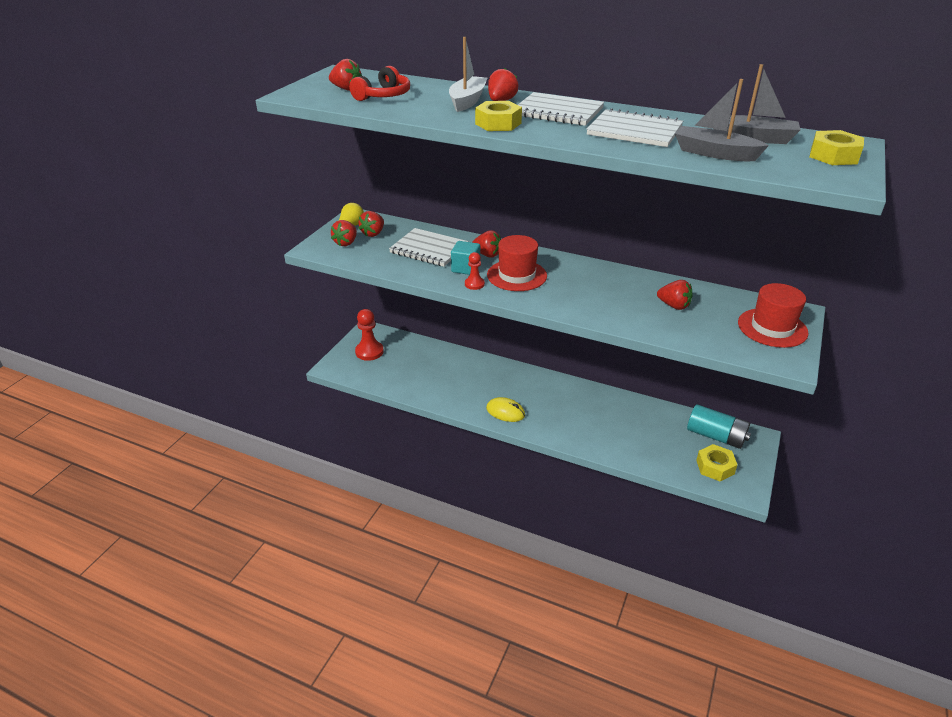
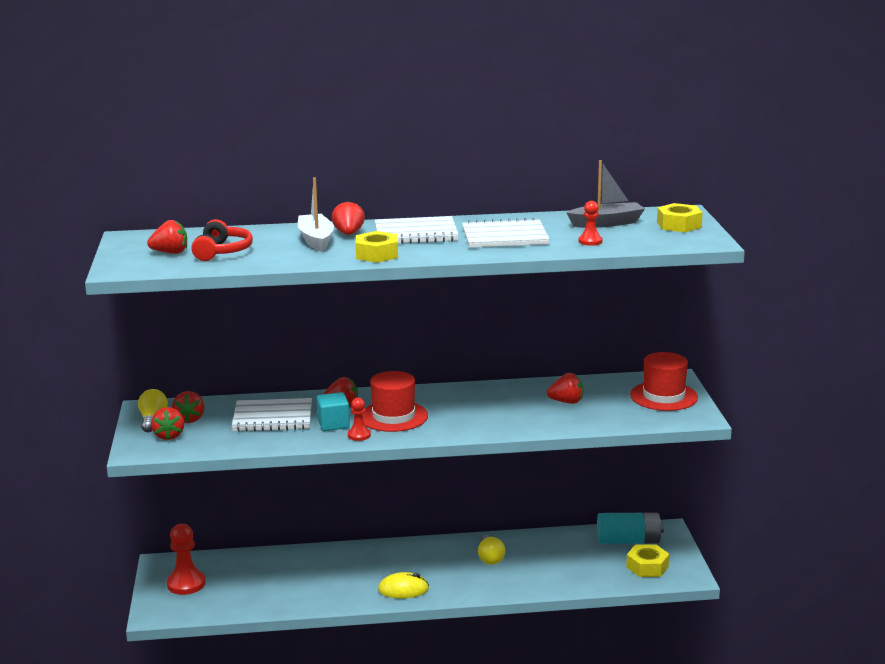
camera: 30 degrees left, 15 degrees down
(590, 409) = (490, 558): none -> yellow light bulb
(714, 153) = (590, 241): grey boat -> red pawn

